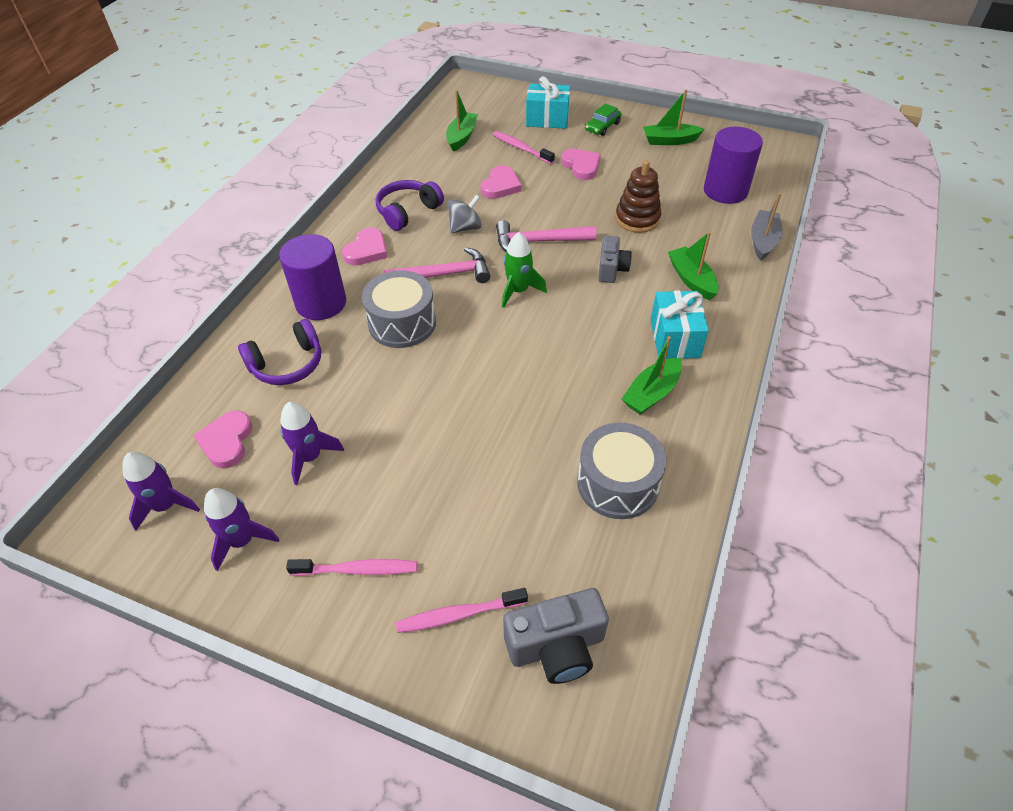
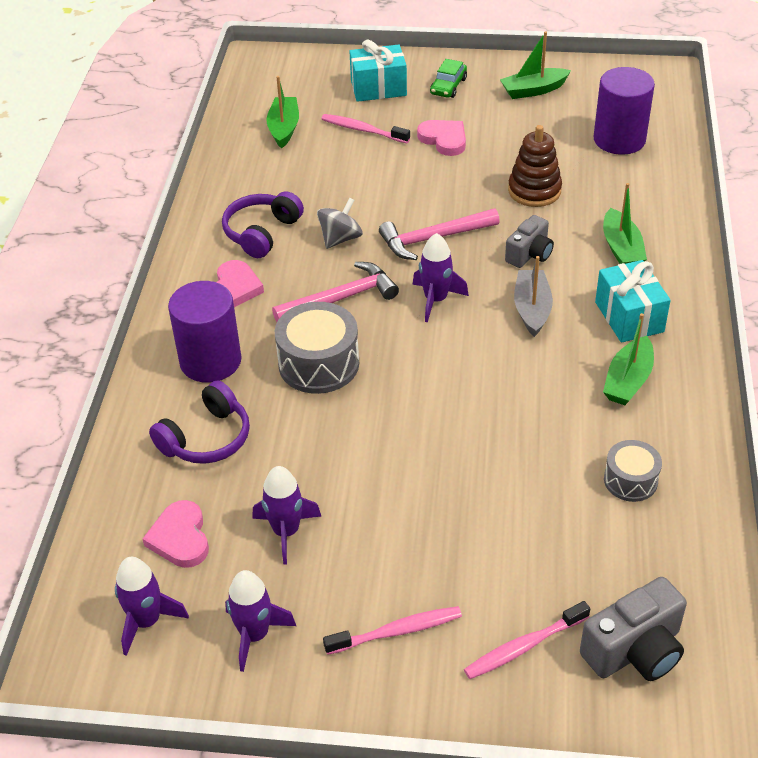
camera: 15 degrees left, 5 degrees down
(500, 186) = (359, 180): pink heart -> none
(518, 291) = (436, 300): green rocket -> purple rocket
(611, 269) = (529, 254): grey camera -> grey camera turned 45 degrees clockwise
(617, 483) = (630, 480): grey drum -> grey drum, size x0.60
(691, 279) = (621, 248): green boat -> green boat turned 150 degrees counterclockwise
(763, 241) = (681, 190): grey boat -> grey boat (532, 309)

